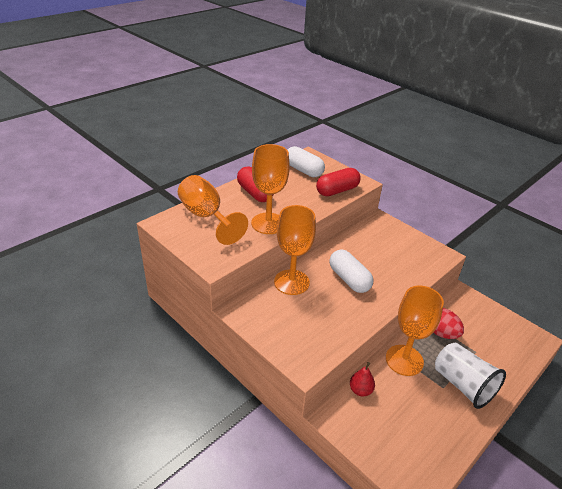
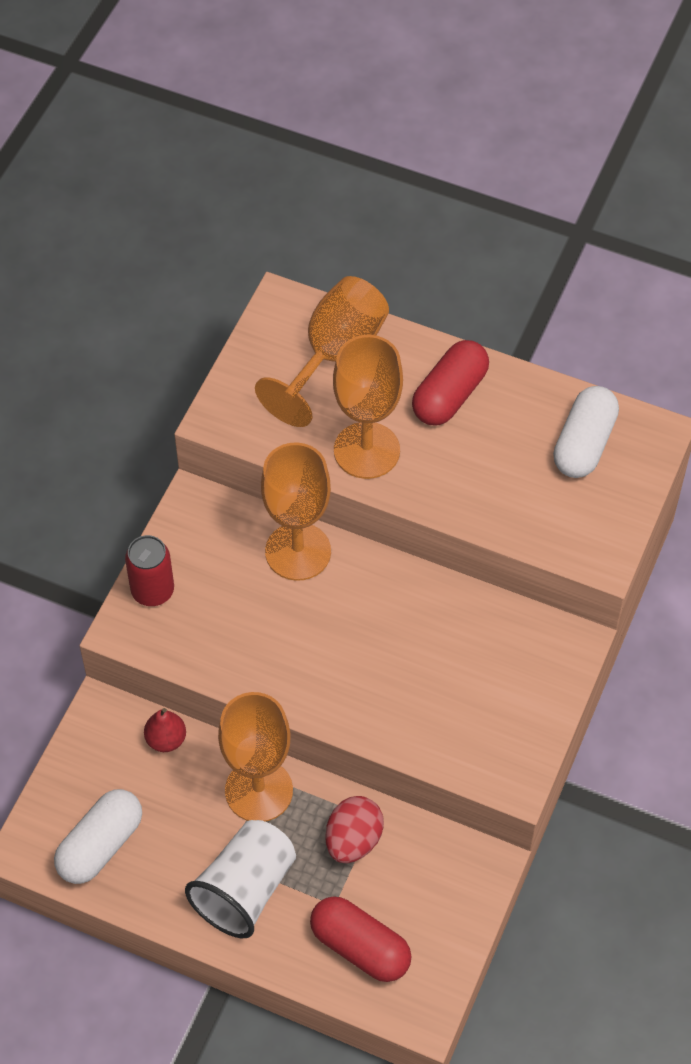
camera: 70 degrees right, 20 degrees up
(285, 345) = (152, 591): none -> red can
(337, 191) = (542, 524): red capsule -> red capsule (360, 947)
(349, 279) = (351, 636): white capsule -> white capsule (100, 845)

